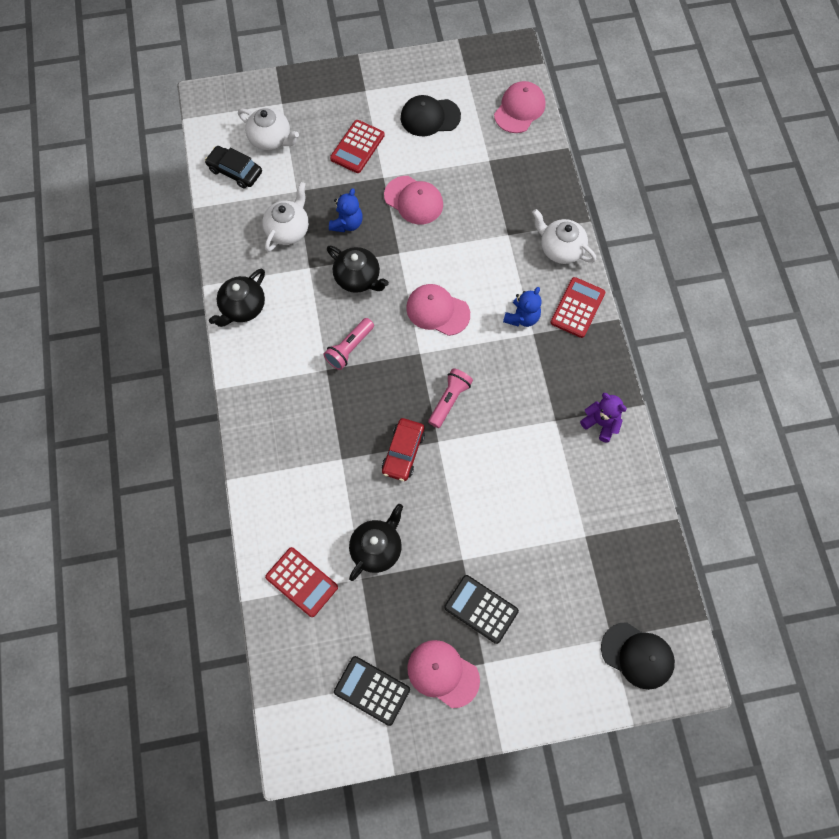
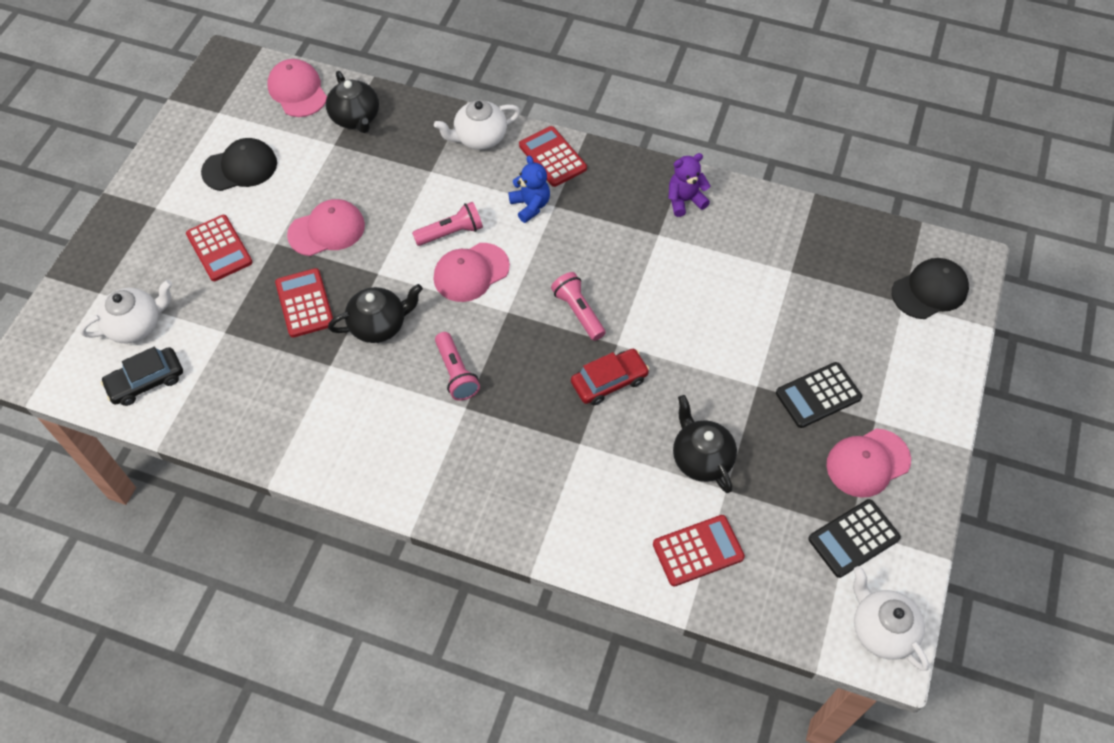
camera: 60 degrees left, 10 degrees down
(242, 308) = (329, 456): black teapot -> black teapot (356, 118)
(288, 230) = (266, 363): white teapot -> white teapot (881, 629)
(347, 223) = (305, 303): blue teddy bear -> red calculator
(403, 452) = (609, 381): red car -> red car turned 75 degrees counterclockwise
(430, 117) = (240, 167): black cap -> black cap turned 135 degrees counterclockwise
(463, 278) = (451, 232): none -> pink flashlight

